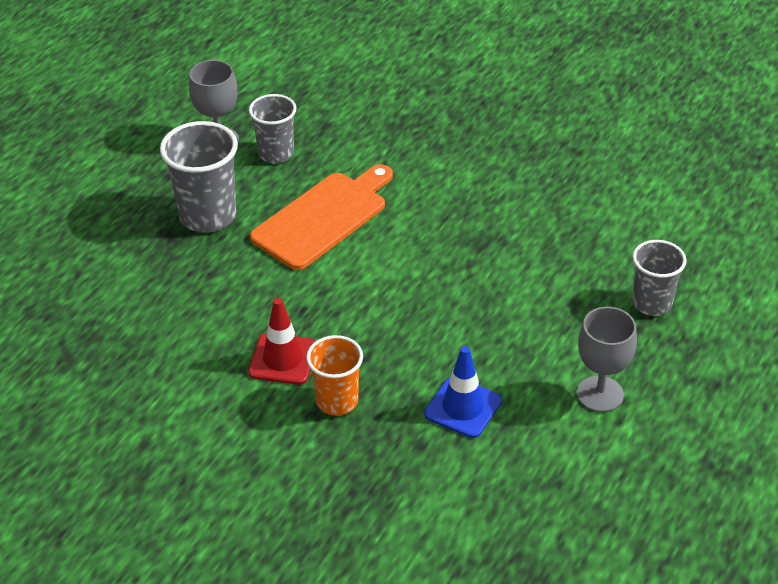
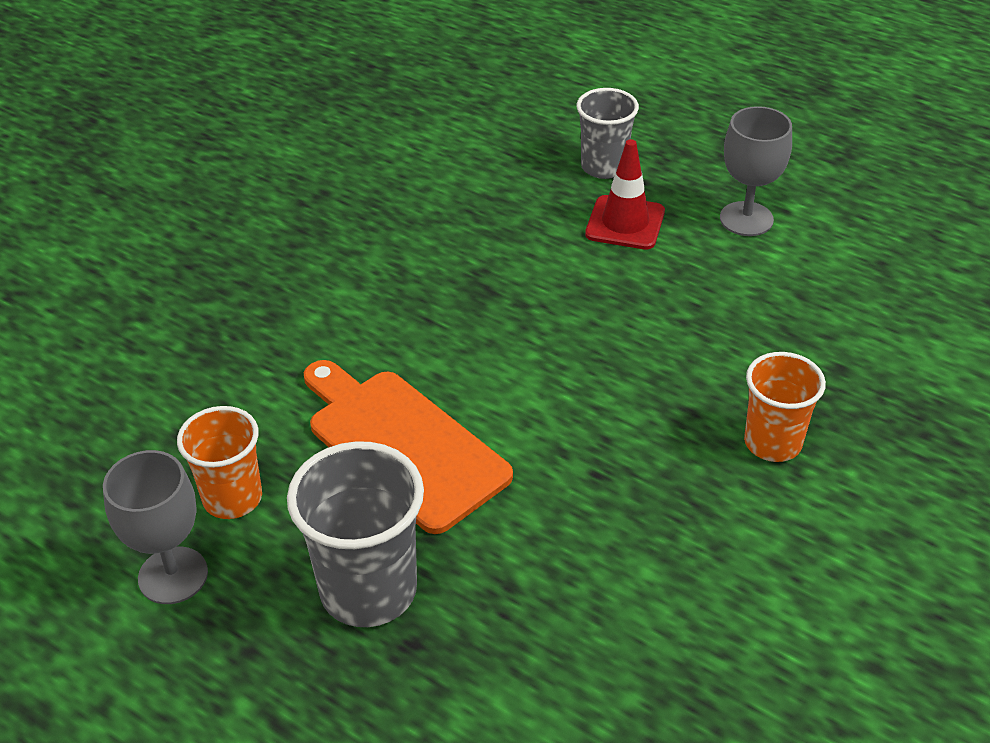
camera: 85 degrees left, 0 degrees up
(276, 153) = (232, 498): grey cup -> orange cup
(283, 359) = (696, 498): red traffic cone -> red traffic cone (625, 223)
(463, 407) = (775, 327): blue traffic cone -> none

